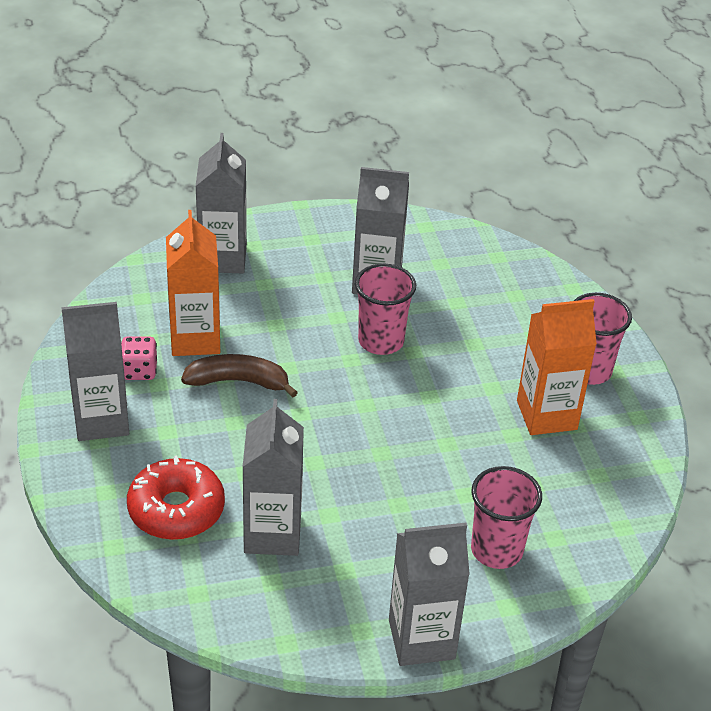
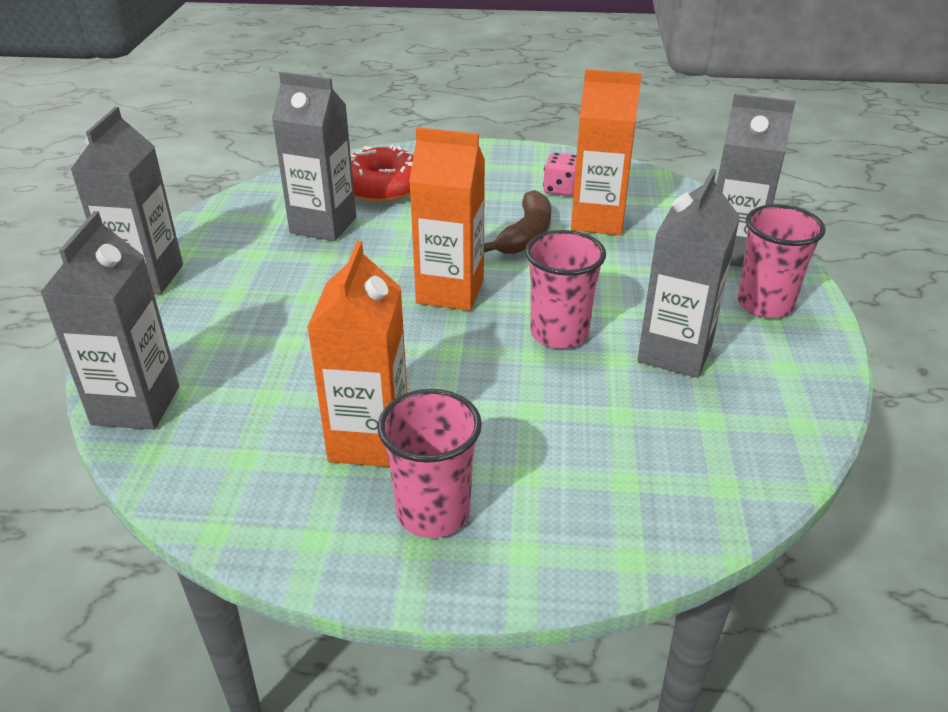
camera: 110 degrees right, 5 degrees down
(101, 420) = (504, 168): grey carton -> grey carton (136, 405)
(351, 413) = (450, 292): none -> orange carton
(496, 550) = (202, 344): pink cup -> pink cup (764, 304)

